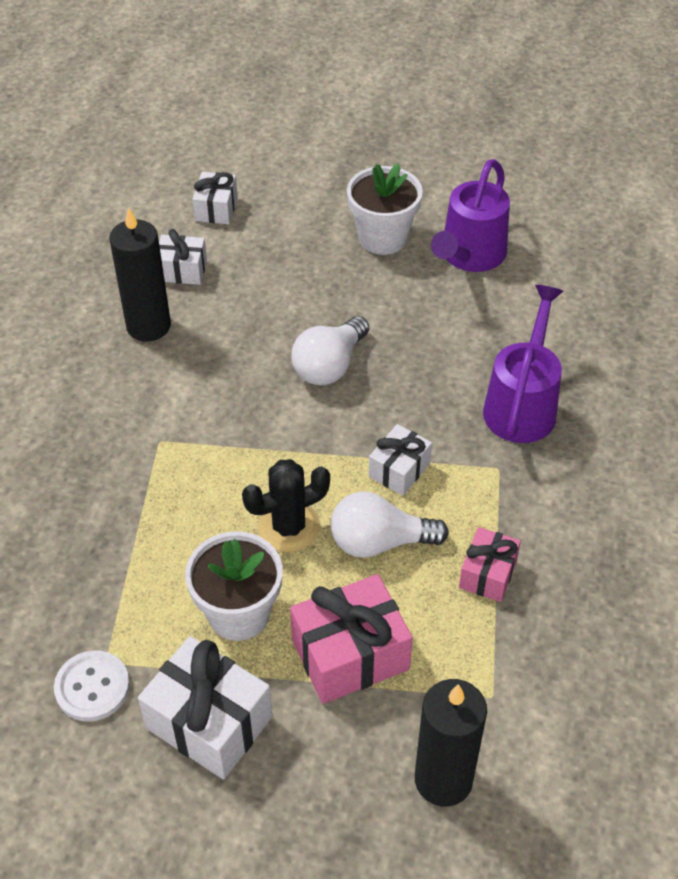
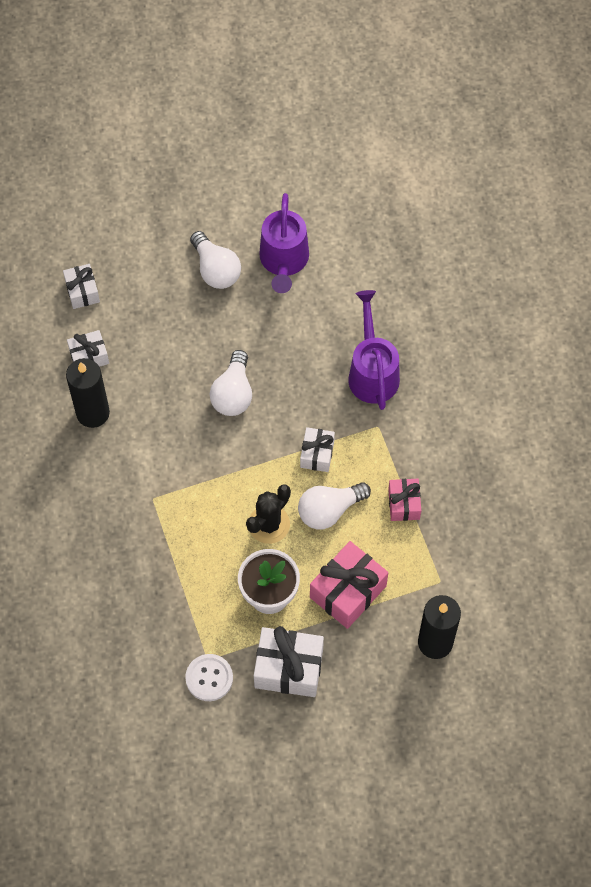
camera: 25 degrees left, 15 degrees up
(382, 238) = (216, 269): white flower pot -> white light bulb

